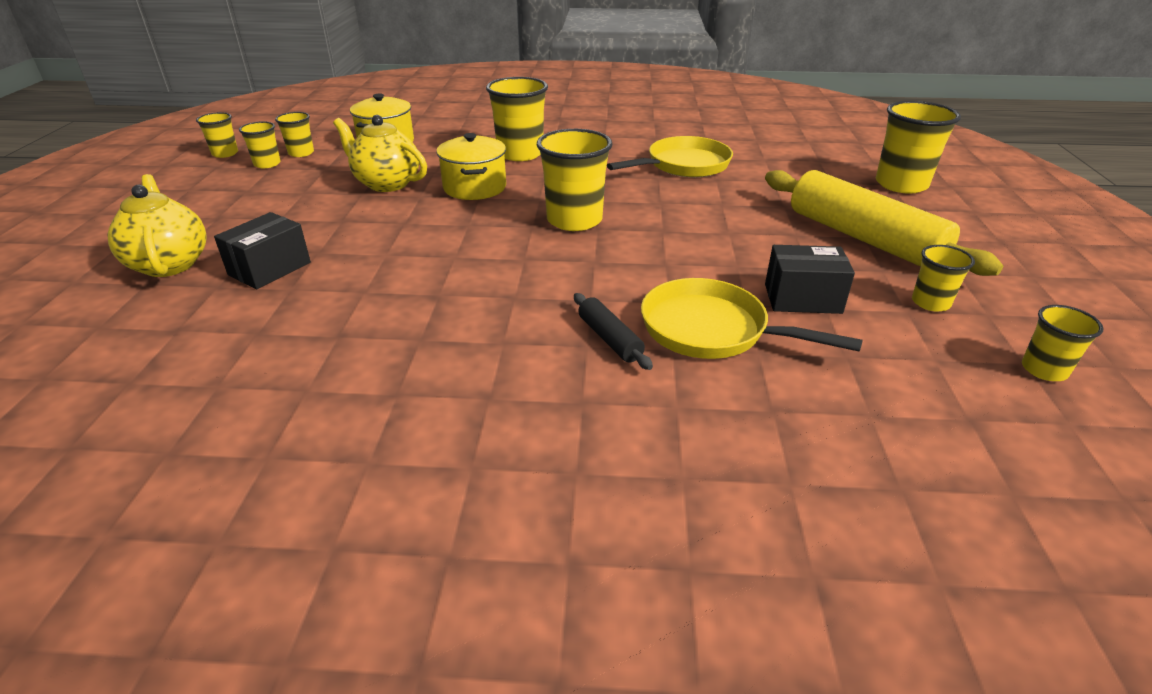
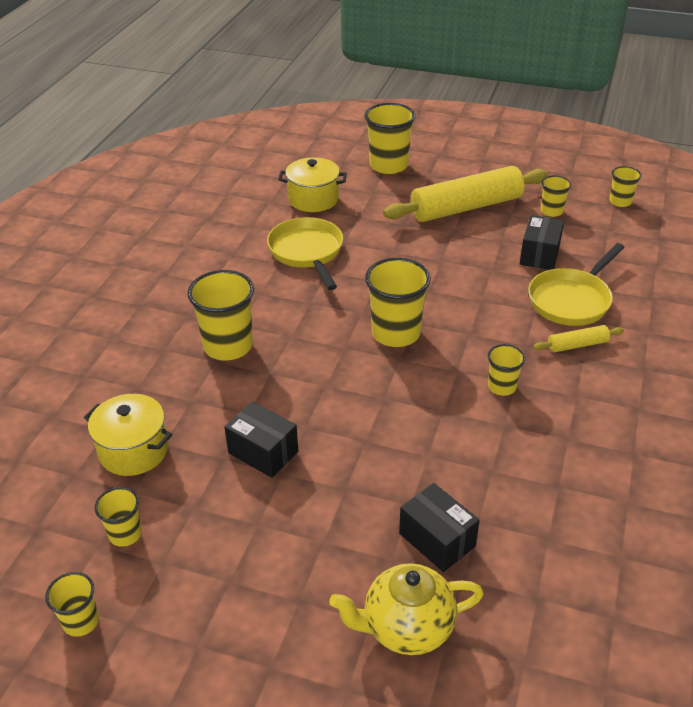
camera: 75 degrees left, 5 degrees up
(267, 164) = (147, 567): yellow cup -> yellow cup (502, 387)
(386, 183) = (263, 452): yellow teapot -> black box
(475, 187) = (302, 386): yellow pot -> yellow pot (313, 199)
(610, 339) = (577, 345): black rolling pin -> yellow rolling pin

